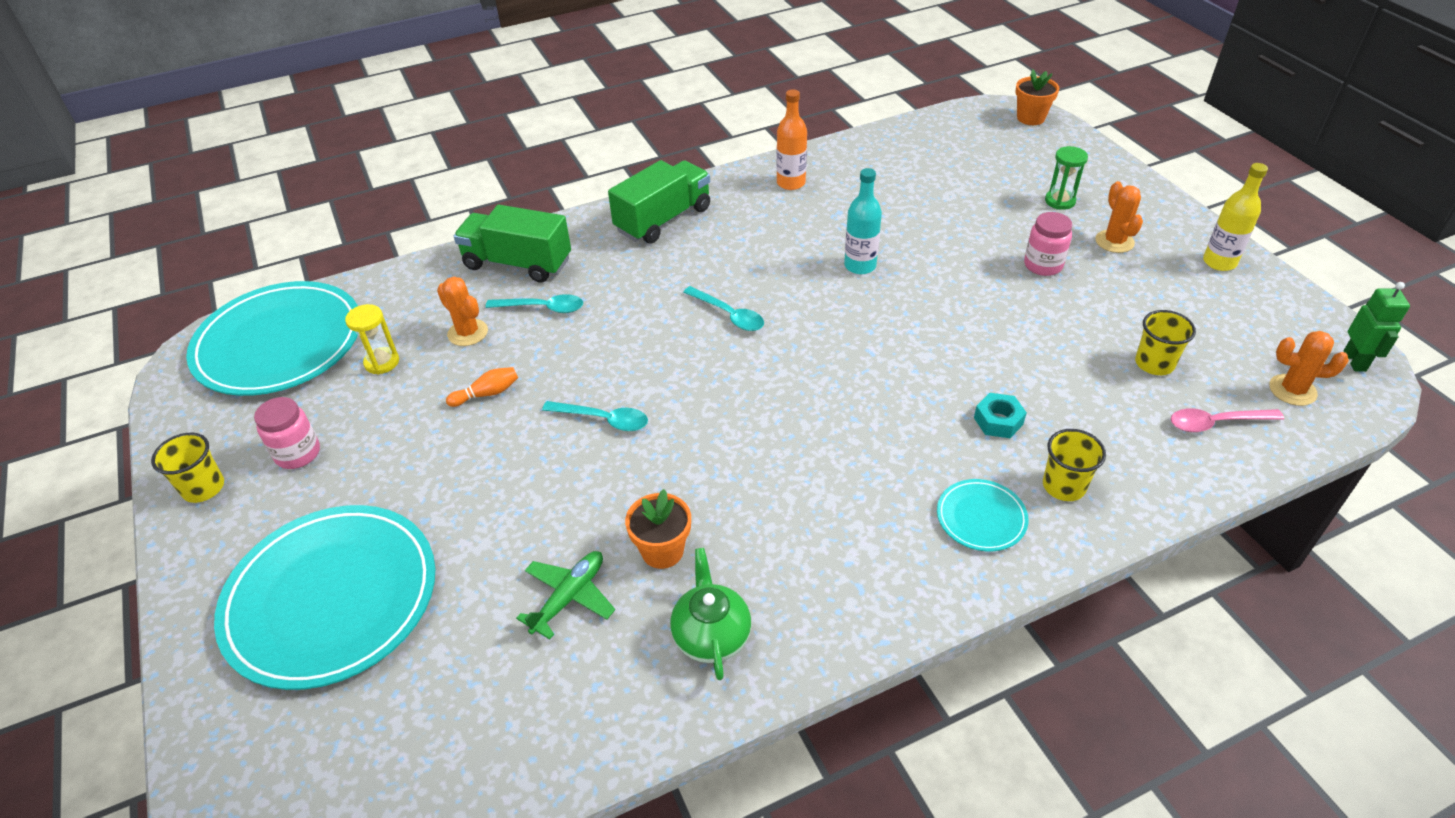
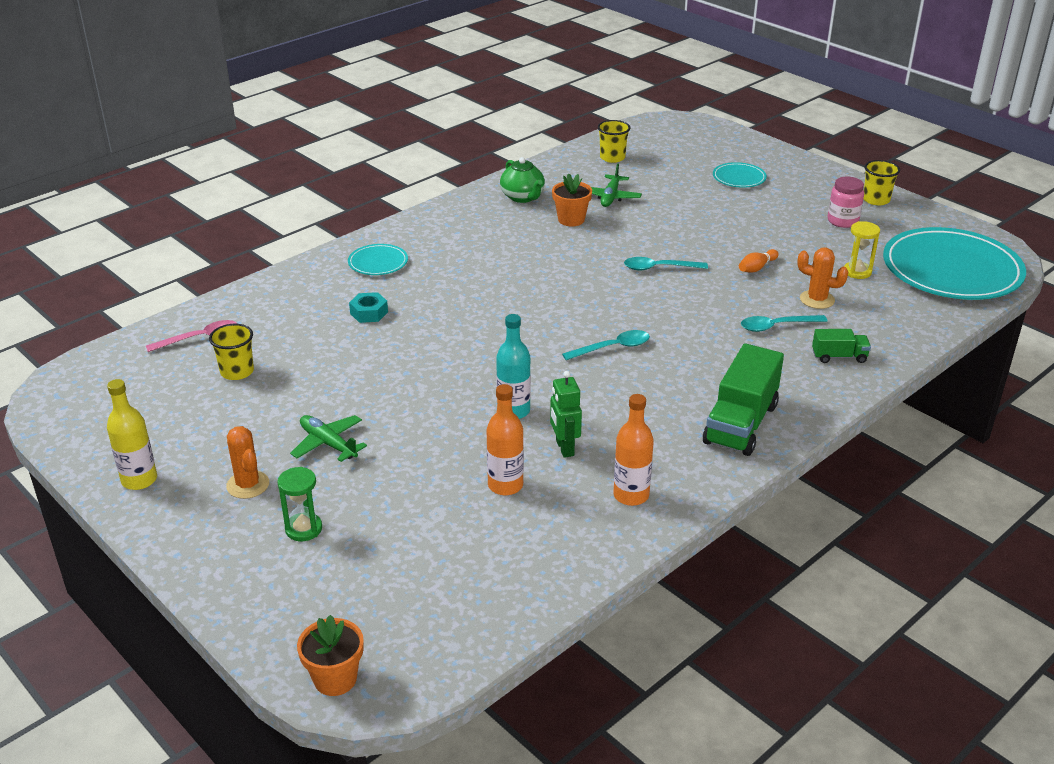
camera: 160 degrees right, 10 degrees down
(331, 598) = (739, 178): turquoise plate -> turquoise plate, size x0.44
(517, 263) = (839, 357): green truck -> green truck, size x0.51
(729, 315) = (613, 348): turquoise spoon -> turquoise spoon turned 135 degrees clockwise
(888, 205) = (505, 485): none -> orange bottle
(1043, 265) = (328, 443): pink jar -> green plane
(1063, 486) = (322, 285): yellow cup -> yellow cup (612, 158)
(1292, 390) = (126, 371): orange cactus -> none
(1355, 361) = (56, 403): green robot -> green robot (564, 448)

